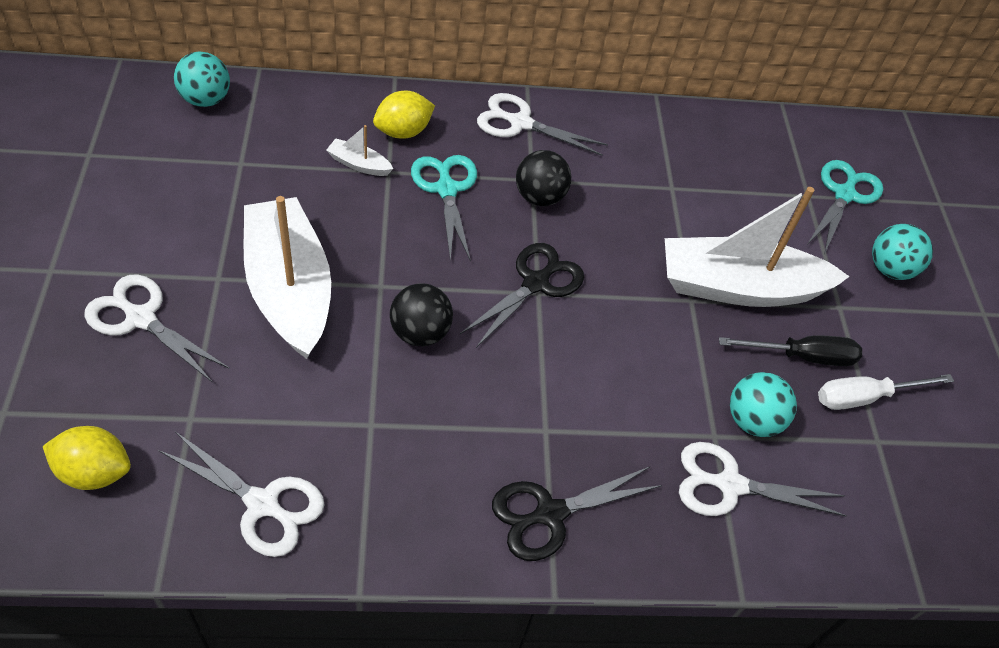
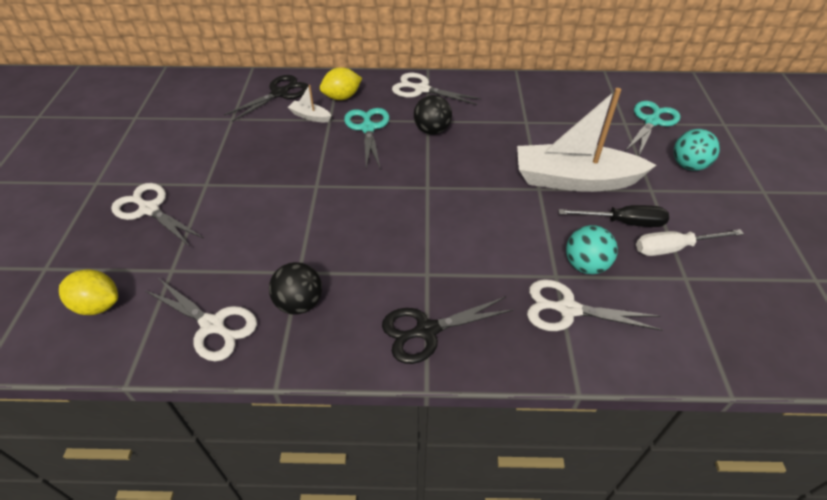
camera: 10 degrees right, 5 degrees down
(205, 100) = (215, 85): turquoise ball -> none
(289, 289) = (253, 189): white boat -> none
(420, 333) = (340, 213): black ball -> black ball (299, 303)
(535, 283) = (425, 181): black scissors -> black scissors (279, 93)

